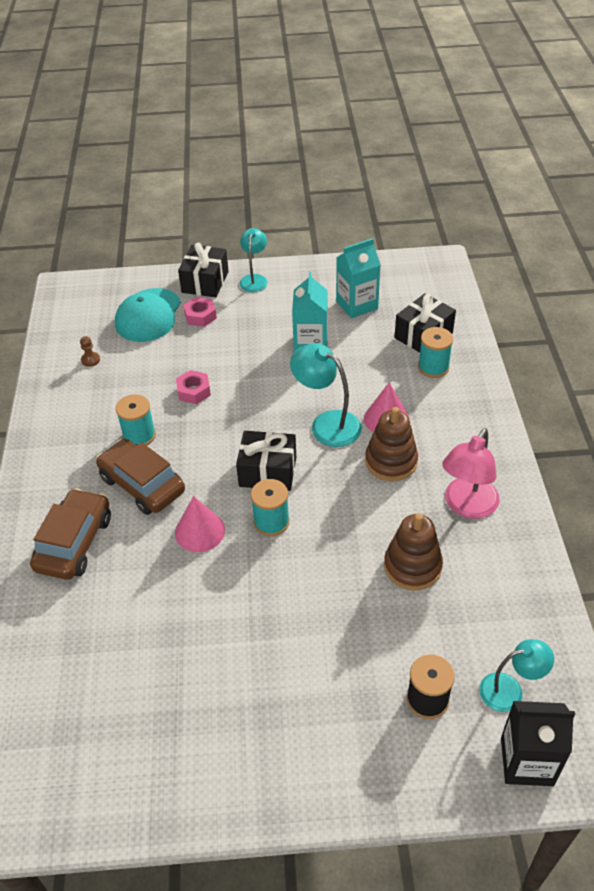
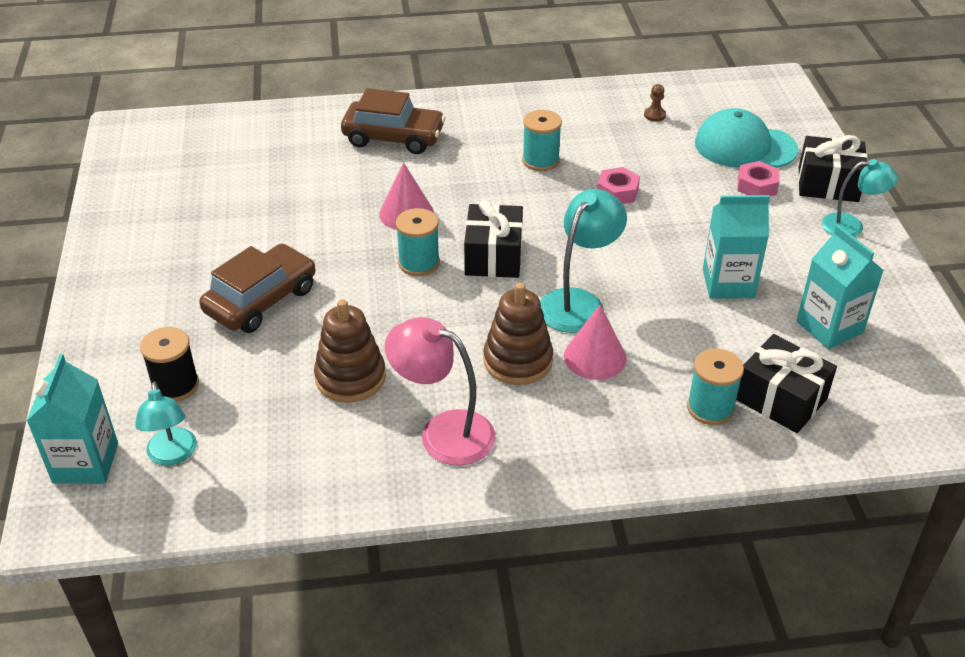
camera: 85 degrees right, 5 degrees down
(142, 484) = (469, 170): brown car -> brown car (261, 300)
(526, 761) = (85, 463): black carton -> turquoise carton

